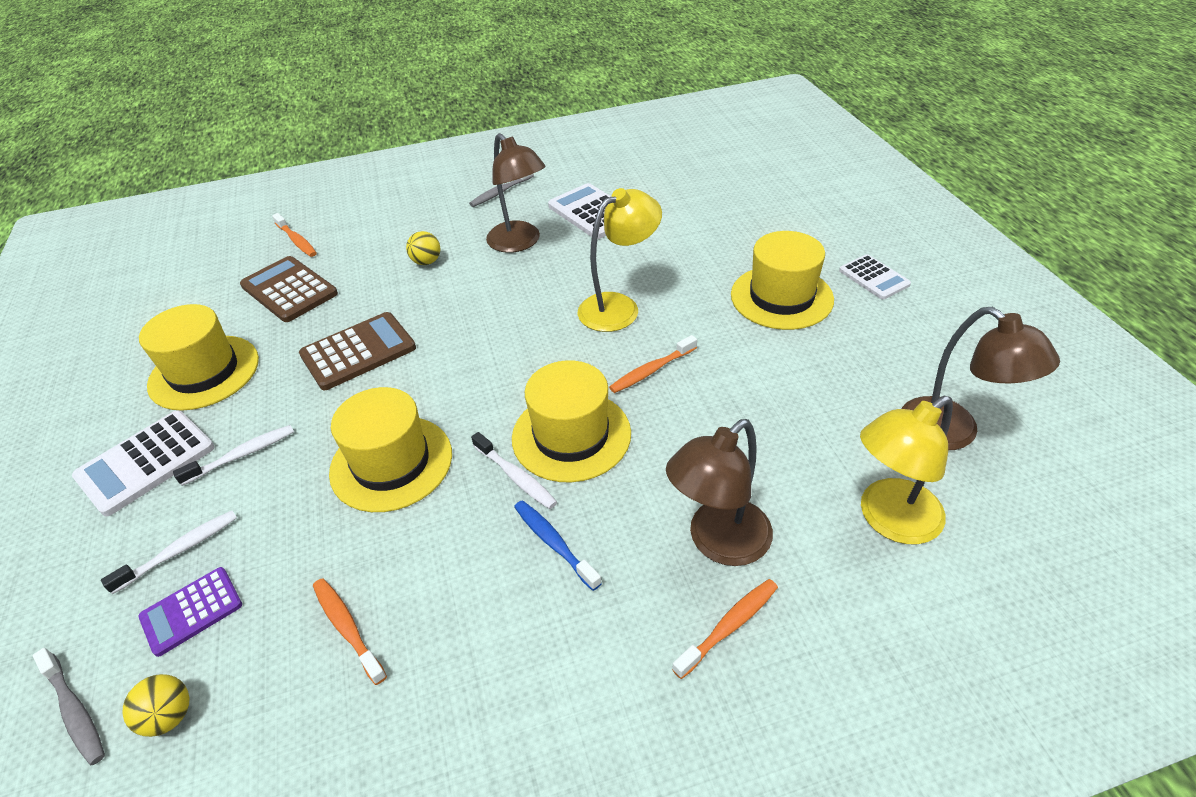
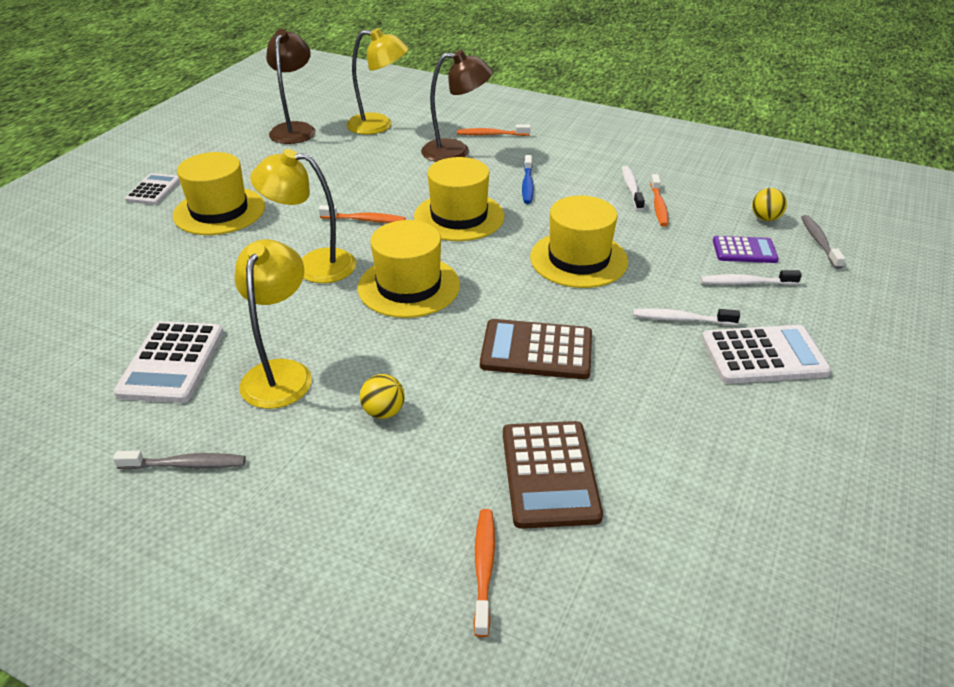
camera: 140 degrees left, 5 degrees down
(204, 372) = (689, 416): yellow hat -> yellow hat (409, 286)
(516, 477) = (513, 216): white toothbrush -> white toothbrush (631, 188)
(519, 243) = (281, 373): brown lamp -> yellow lamp

